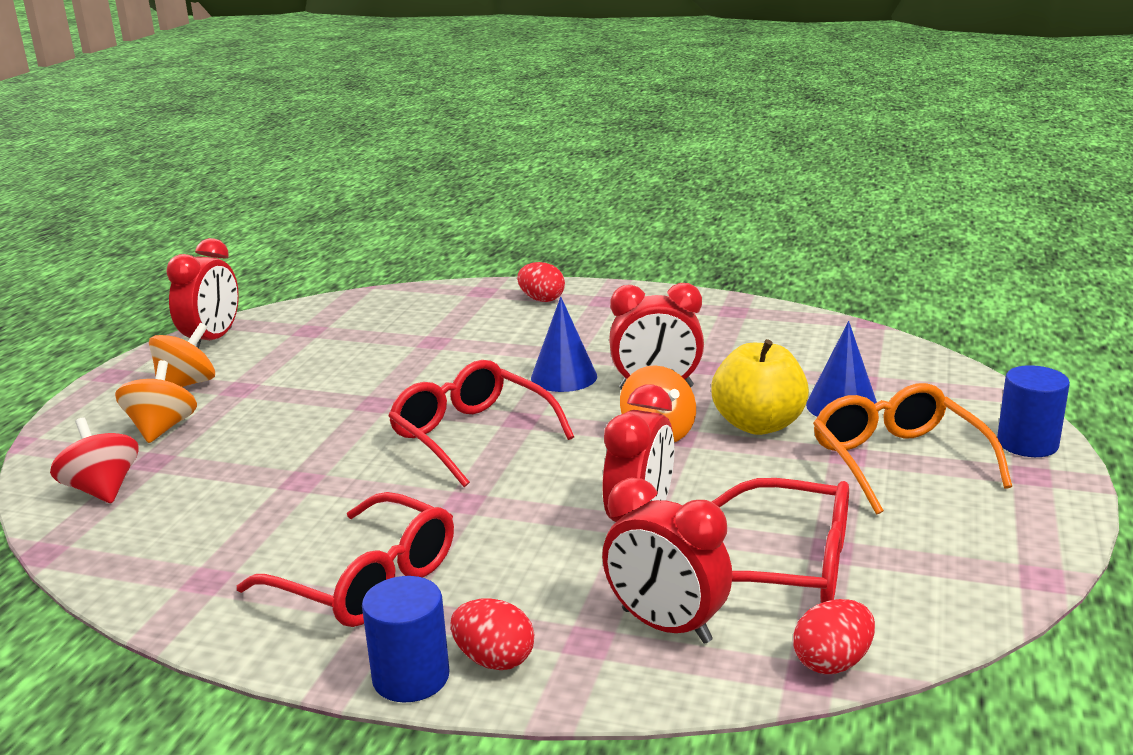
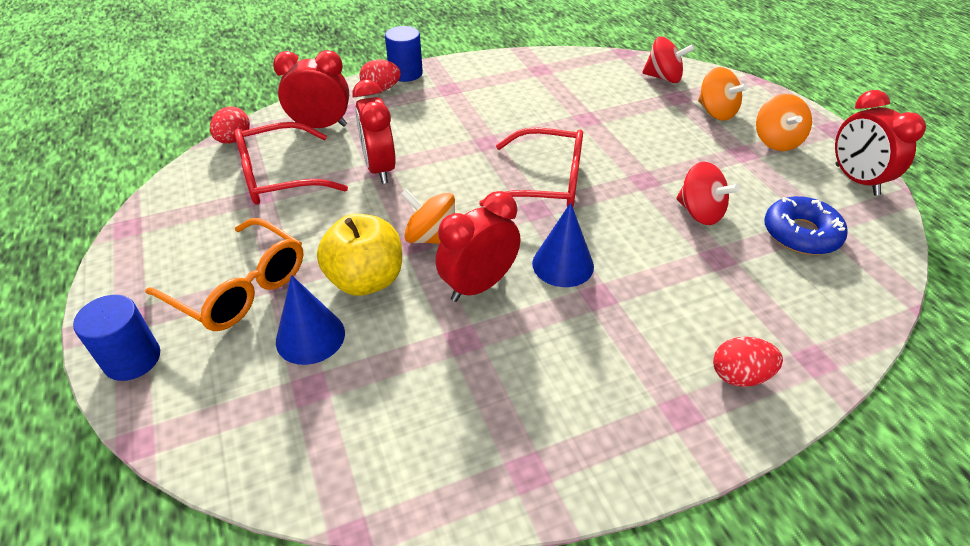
camera: 140 degrees right, 20 degrees up
(343, 331) = (801, 234): none -> blue donut
(367, 581) = (474, 93): red glasses -> none
(385, 366) = (699, 213): none -> red spinning top

